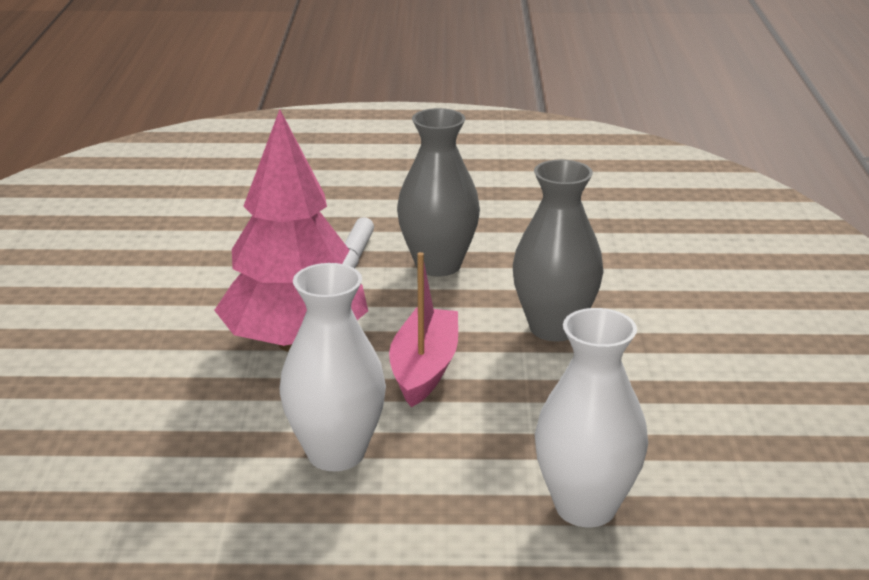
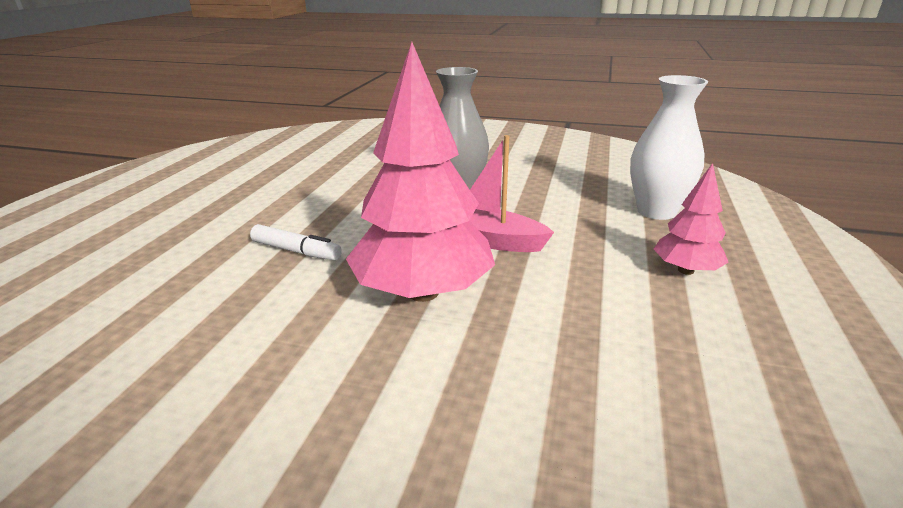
camera: 75 degrees left, 0 degrees up
(336, 453) = (599, 287): white vase -> none
(400, 524) = (685, 270): none -> pink tree
(438, 265) = (341, 218): grey vase -> none

